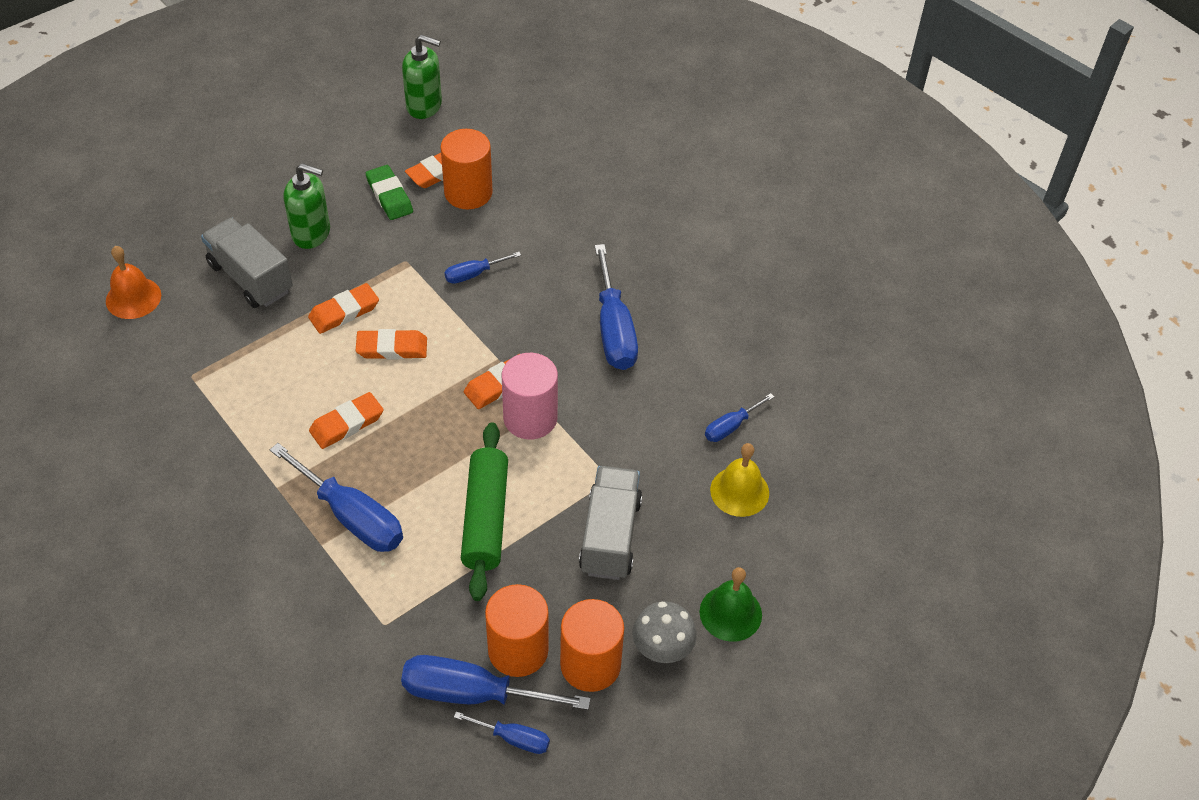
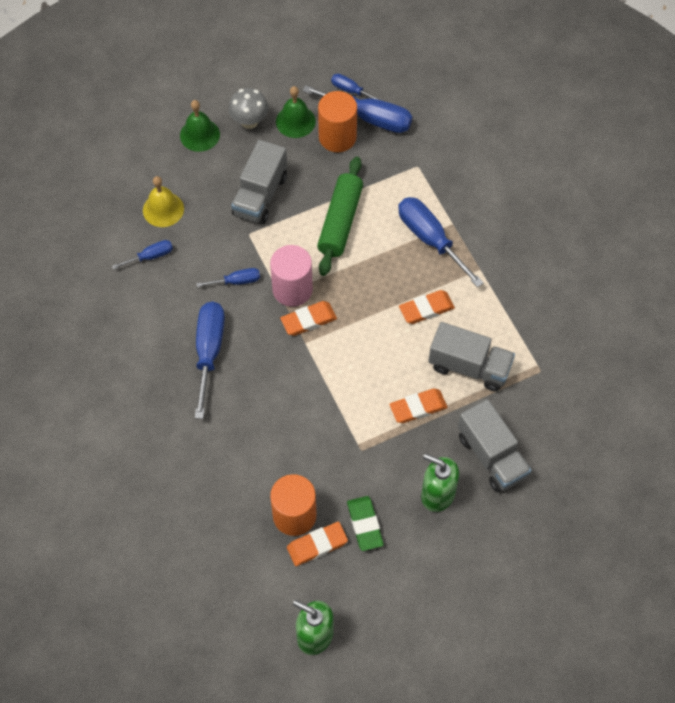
camera: 165 degrees left, 10 degrees up
(133, 298) = (588, 453): orange bell -> none
(284, 365) = (469, 367): none -> grey truck
(392, 348) = (384, 367): orange eraser -> none
(473, 274) = (307, 425): blue screwdriver -> blue screwdriver (237, 281)
(590, 664) = (295, 121): orange cylinder -> green bell

